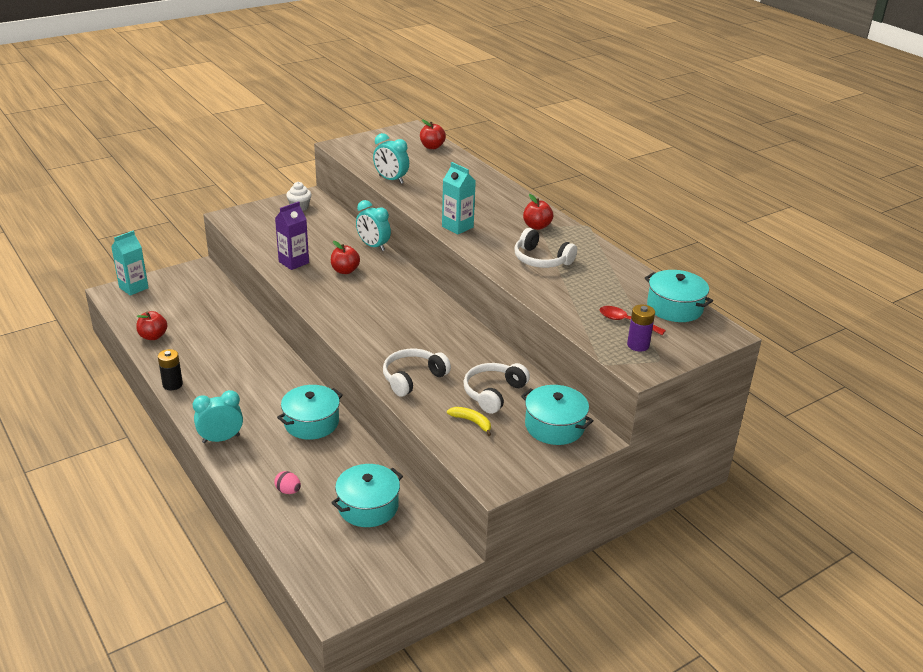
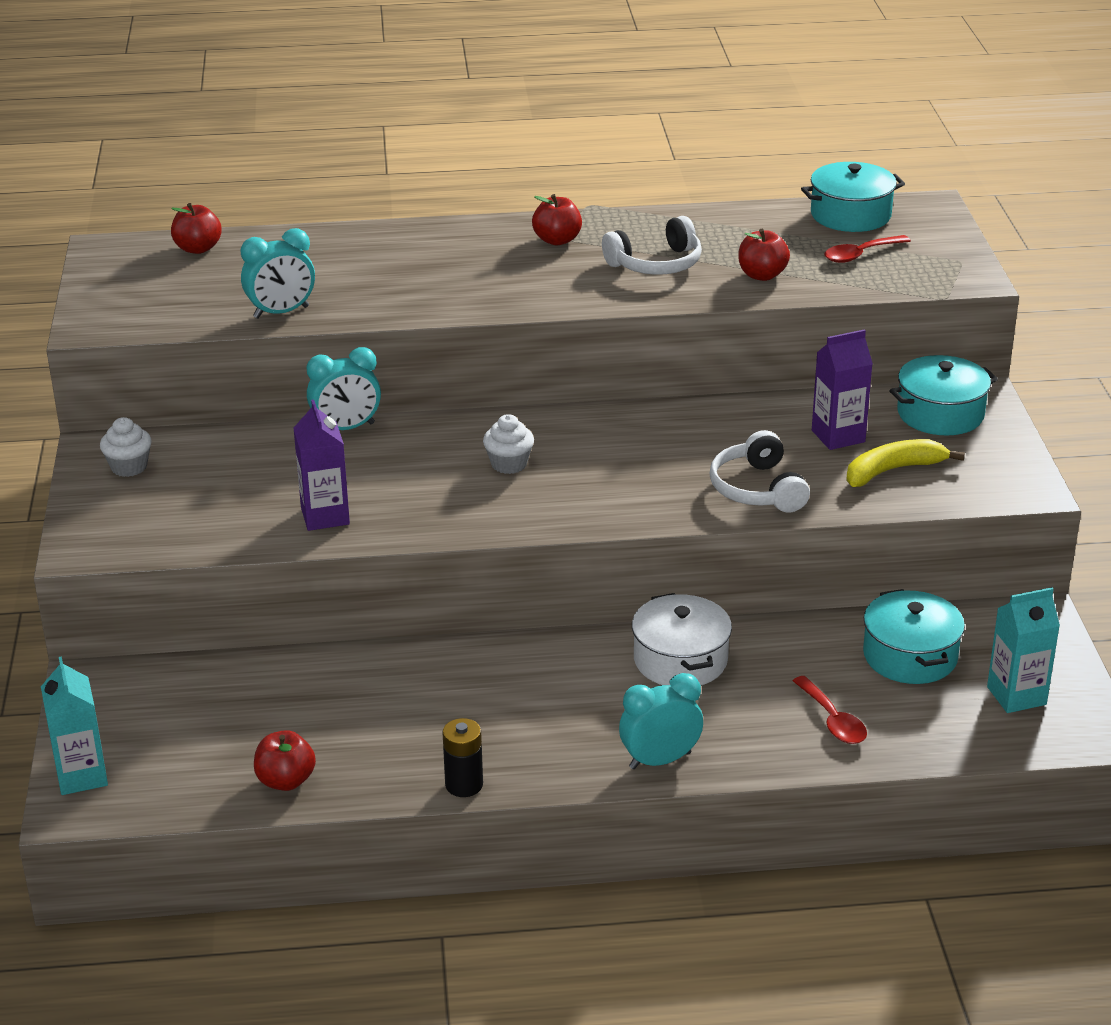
camera: 60 degrees left, 0 degrees up
(221, 439) = (660, 760): turquoise clock -> turquoise clock turned 60 degrees clockwise
(288, 491) = (833, 720): pink egg -> red spoon
(311, 422) = (680, 660): turquoise pot -> white pot
(345, 271) = (401, 473): red apple -> red apple (762, 275)
(376, 296) = (509, 464): none -> white cupcake
(457, 227) = (500, 298): turquoise carton -> turquoise carton (1016, 696)
(472, 422) = (892, 470): yellow banana -> yellow banana, size x1.55
(493, 393) = (838, 436): white headphones -> purple carton
(638, 345) = (919, 264): purple battery -> none

